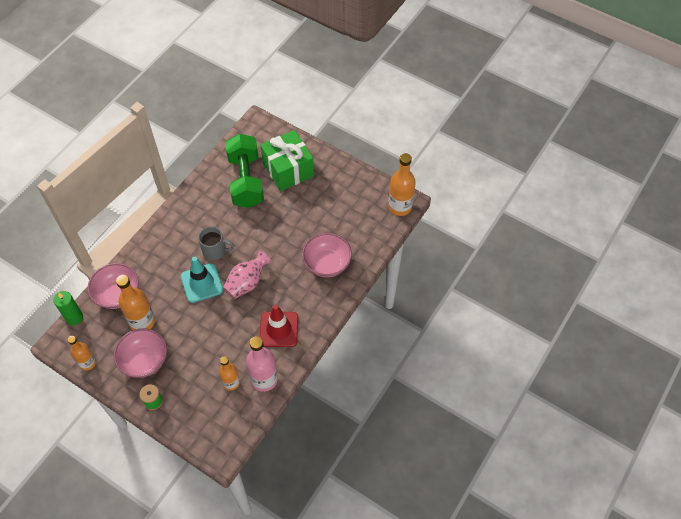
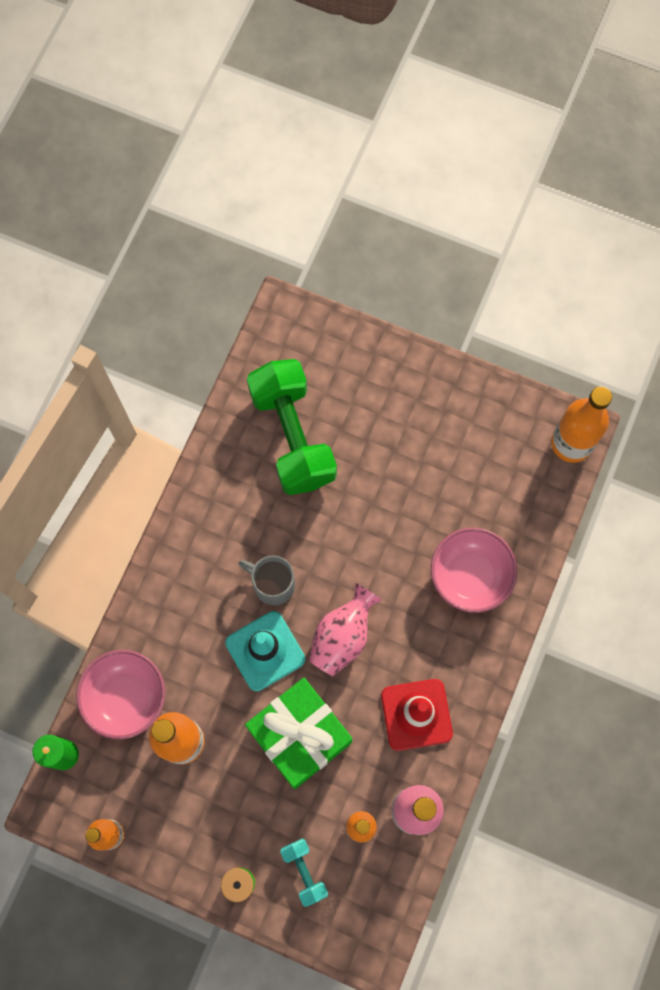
camera: 10 degrees left, 15 degrees up
(144, 360) = (205, 812): pink bowl -> none
(192, 401) = (304, 871): none -> turquoise dumbbell
(215, 250) = (272, 584): grey mug -> grey mug turned 150 degrees counterclockwise
(288, 169) = (361, 401): green gift -> green gift (300, 735)

